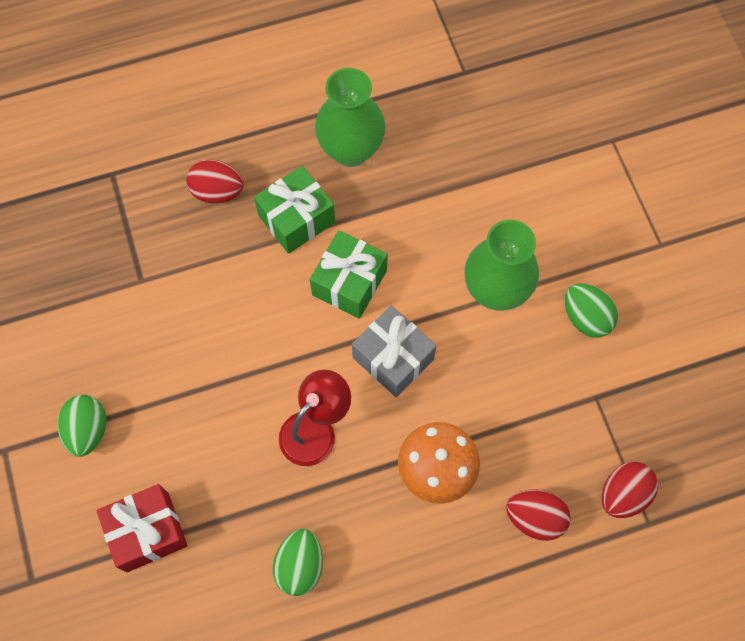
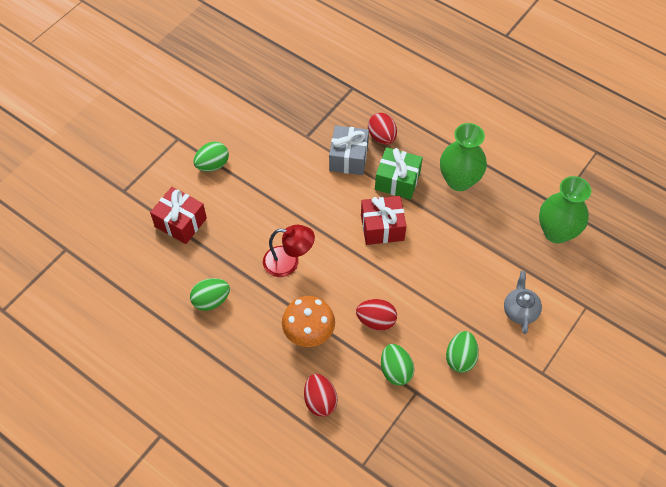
camera: 55 degrees right, 10 degrees down
(349, 282) = (382, 227): green gift -> red gift
(393, 358) = (356, 274): grey gift -> grey gift (348, 158)
(495, 291) = (437, 301): green vase -> green vase (556, 232)
(553, 401) = (395, 370): none -> green egg
(570, 211) = (520, 310): none -> grey teapot
(623, 494) = (369, 441): red egg -> red egg (376, 321)

